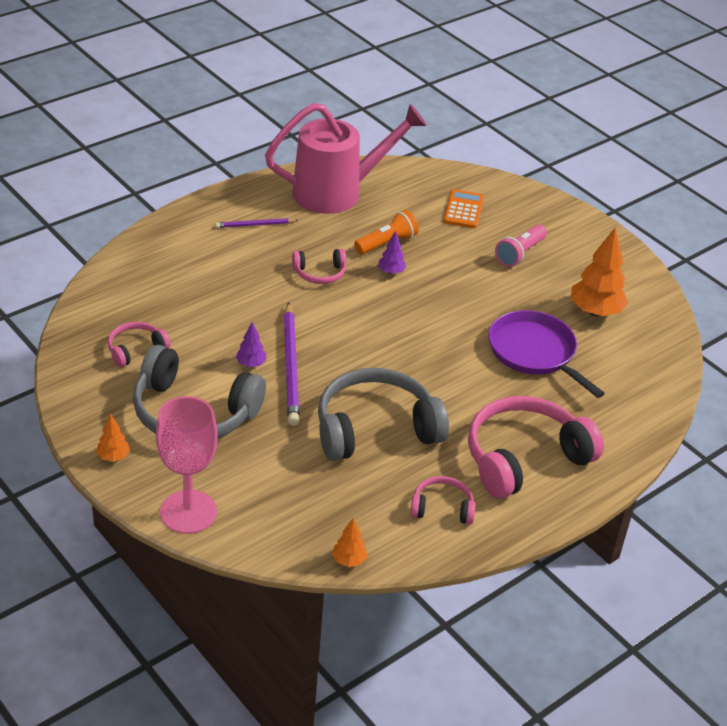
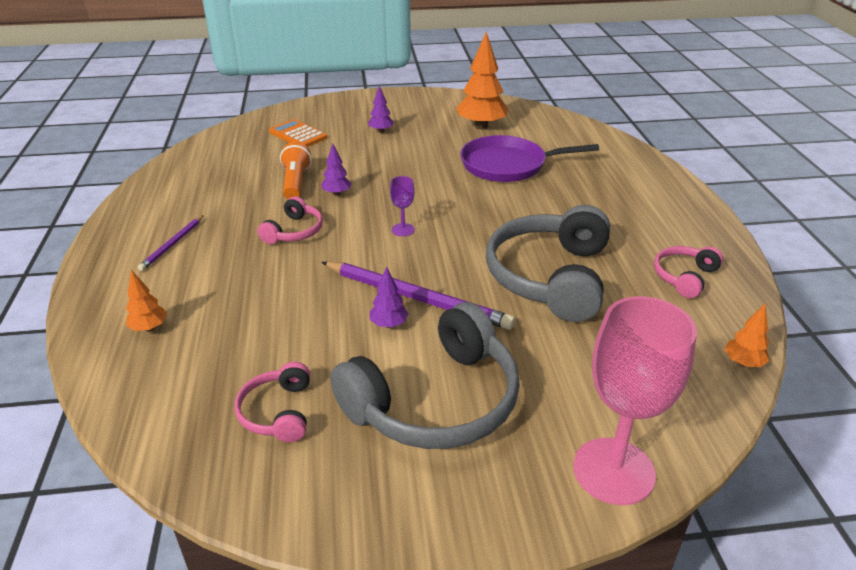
camera: 55 degrees left, 5 degrees down
(113, 457) = (467, 513): orange tree -> orange tree (149, 328)
(337, 192) = (192, 182): pink watering can -> none
(371, 327) = (403, 230): none -> purple goblet
(520, 253) = (381, 131): pink flashlight -> purple tree
(524, 458) = (637, 213): pink headphones -> none

